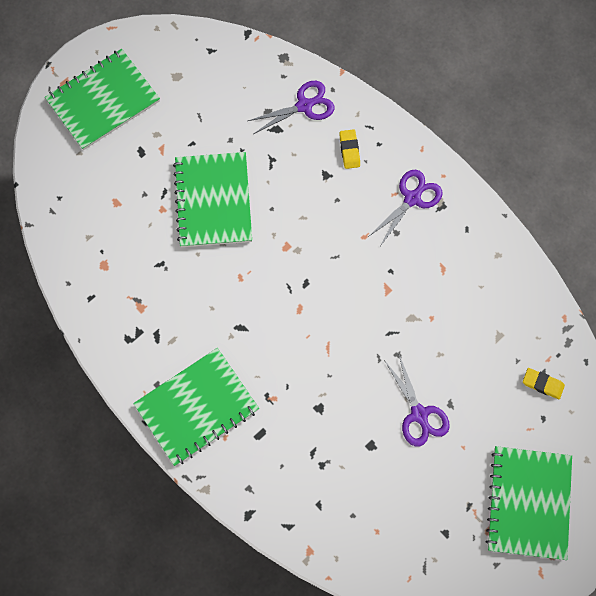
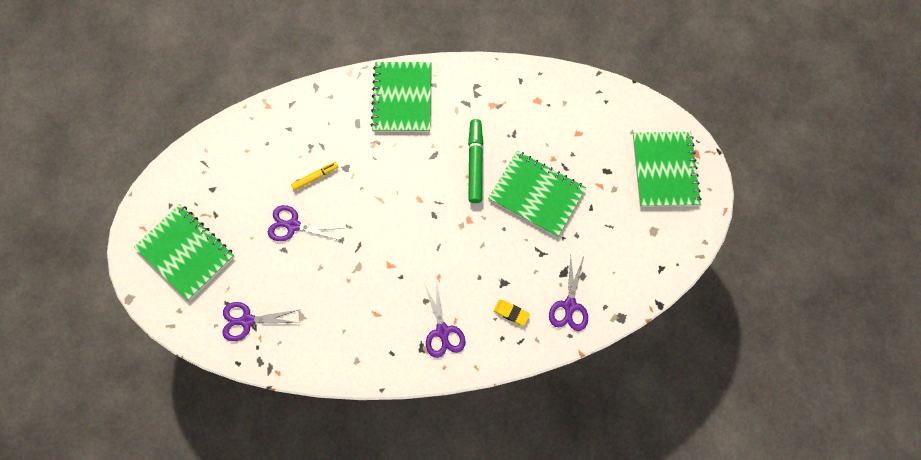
camera: 125 degrees right, 0 degrees up
(221, 280) = (475, 163): none -> green marker
(352, 432) = (315, 177): none -> yellow marker
(542, 384) = (247, 320): yellow eraser -> purple scissors

